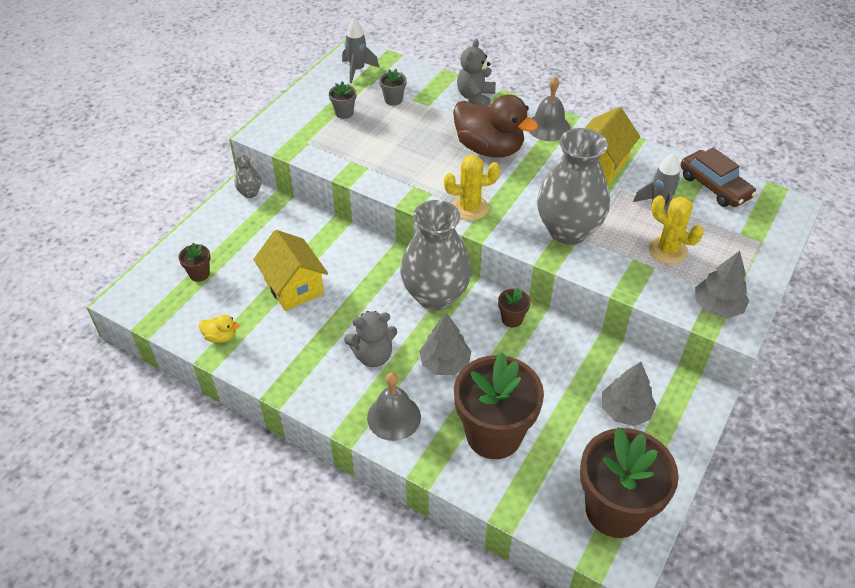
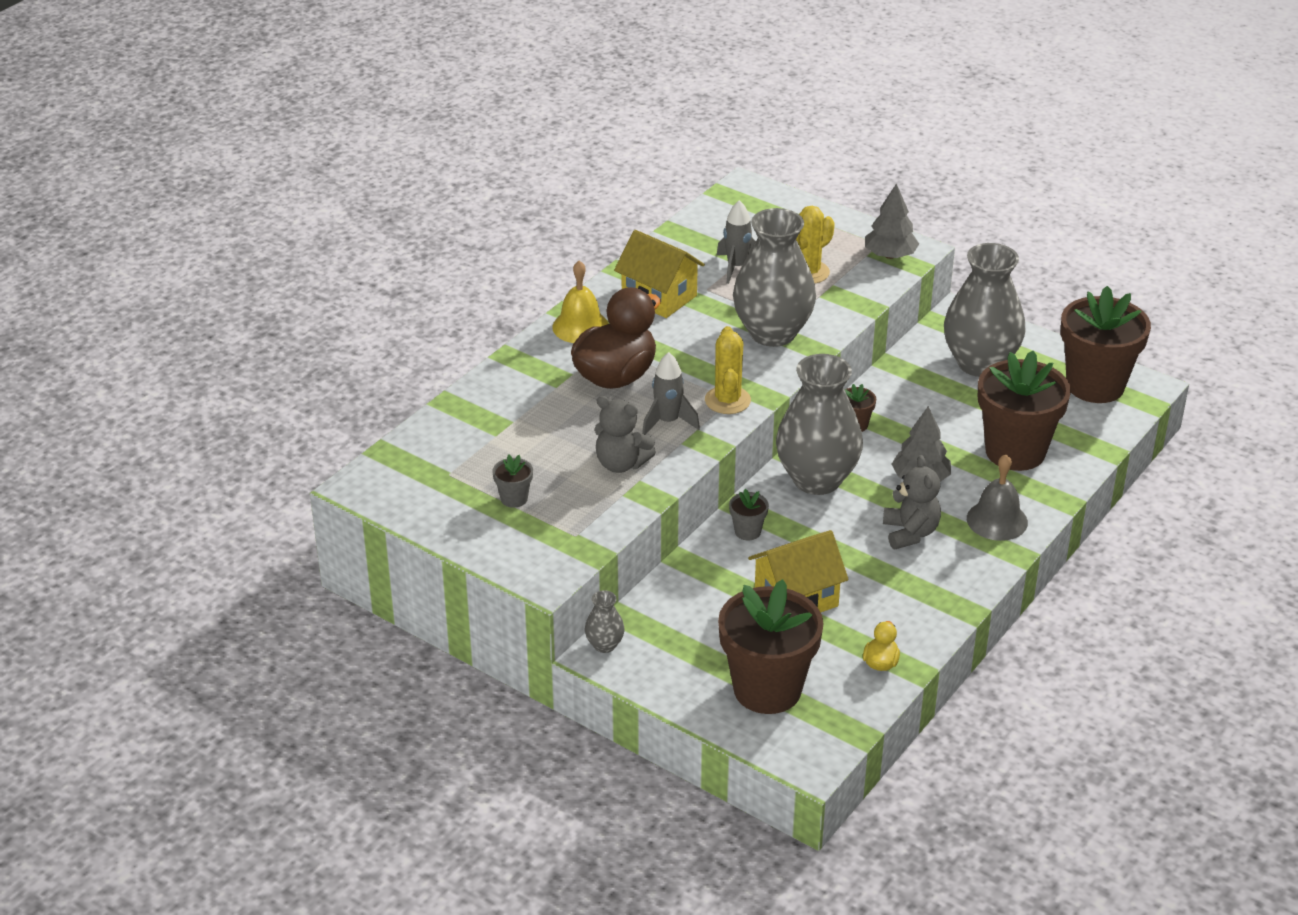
camera: 85 degrees left, 10 degrees down
(199, 274) = (767, 689): brown flower pot -> brown flower pot, size x2.40
(357, 70) = (410, 484): grey rocket -> grey rocket (668, 422)
(393, 100) = (493, 452): grey flower pot -> grey flower pot (747, 531)
(475, 97) = (503, 379): grey teddy bear -> grey teddy bear (621, 464)
(548, 127) = (580, 326): grey bell -> yellow bell
(625, 411) = (980, 363): grey tree -> grey vase
(714, 186) = (708, 226): brown car -> none

